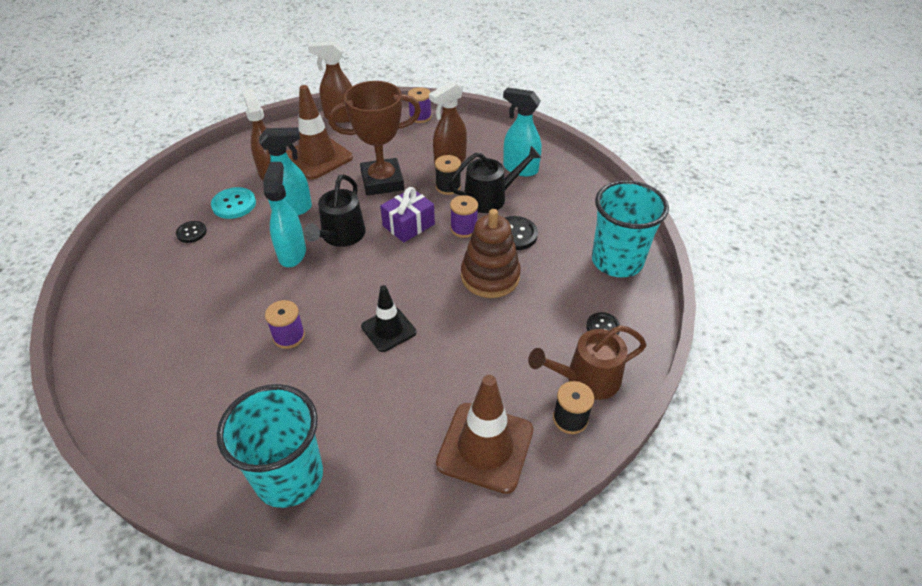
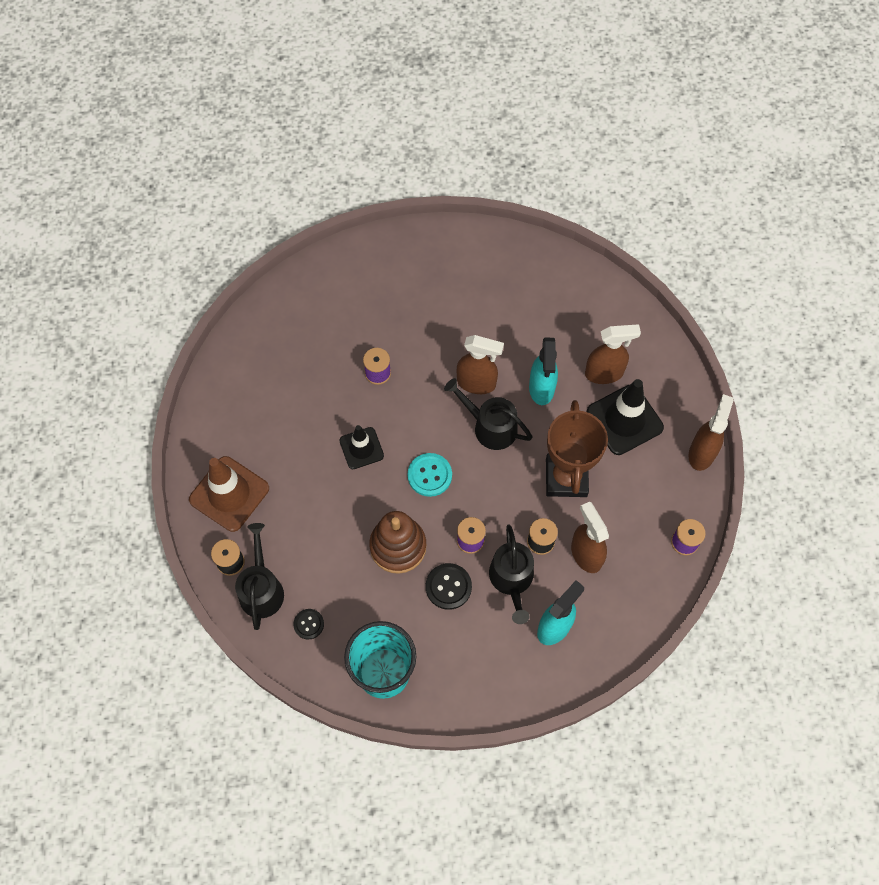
camera: 105 degrees right, 20 degrees up
(191, 233) = (528, 302): black button -> none
(234, 204) = (562, 338): turquoise button -> turquoise button (429, 475)
(289, 477) = (252, 363): turquoise cup -> none
(292, 253) = (477, 383): turquoise spray bottle -> brown spray bottle
(317, 157) = (624, 420): brown traffic cone -> black traffic cone
(408, 225) = (490, 490): purple gift -> none
(587, 379) = (261, 589): brown watering can -> black watering can

